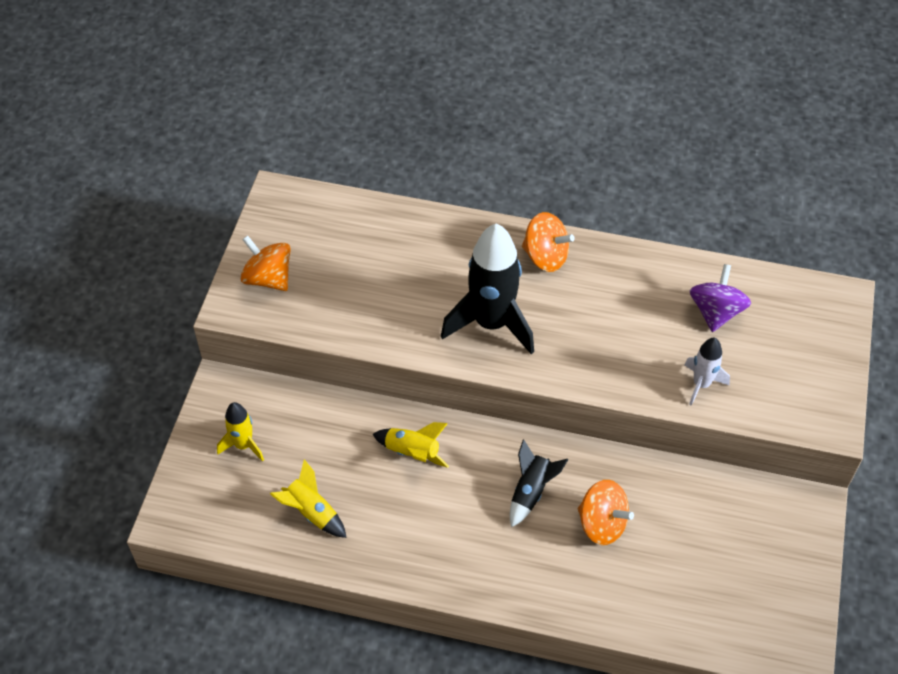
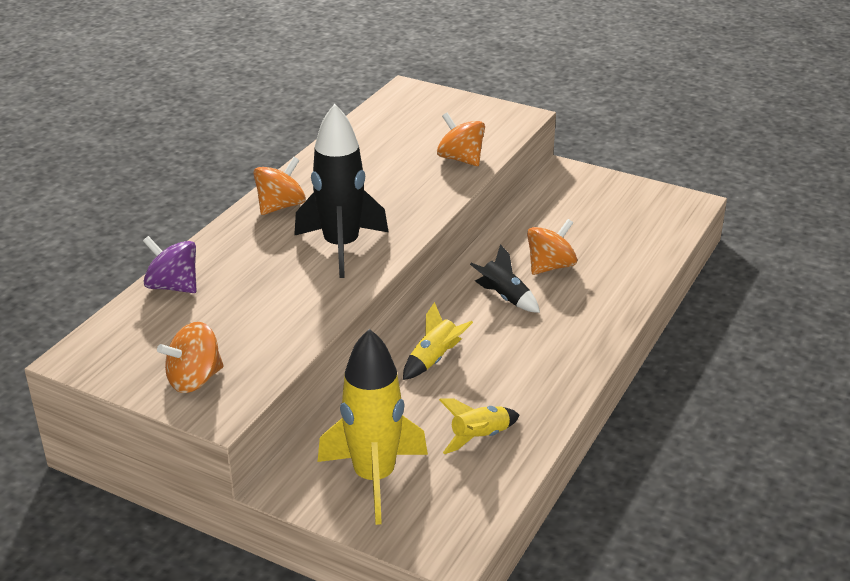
camera: 75 degrees left, 20 degrees down
(243, 445) = (374, 478): yellow rocket -> yellow rocket, size x1.97
(701, 384) = (460, 159): white rocket -> orange spinning top
(716, 312) = (391, 139): purple spinning top -> purple spinning top (173, 286)

